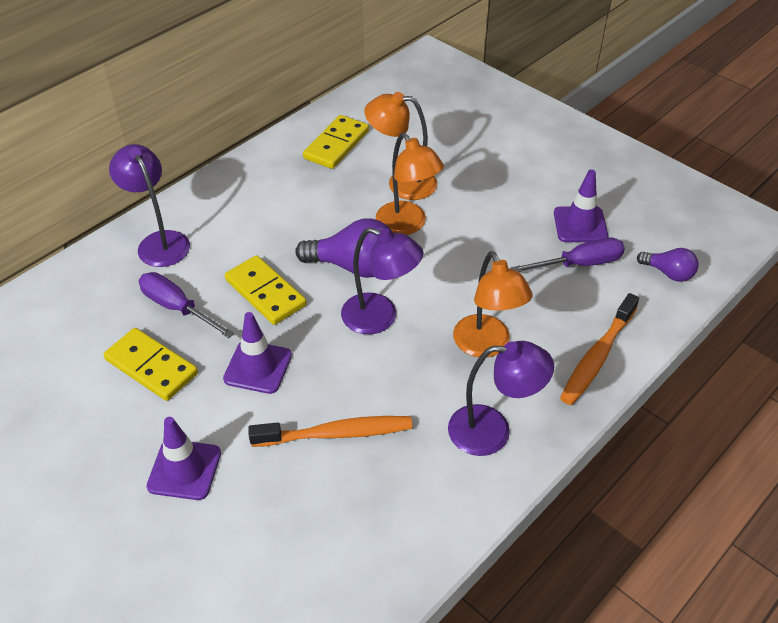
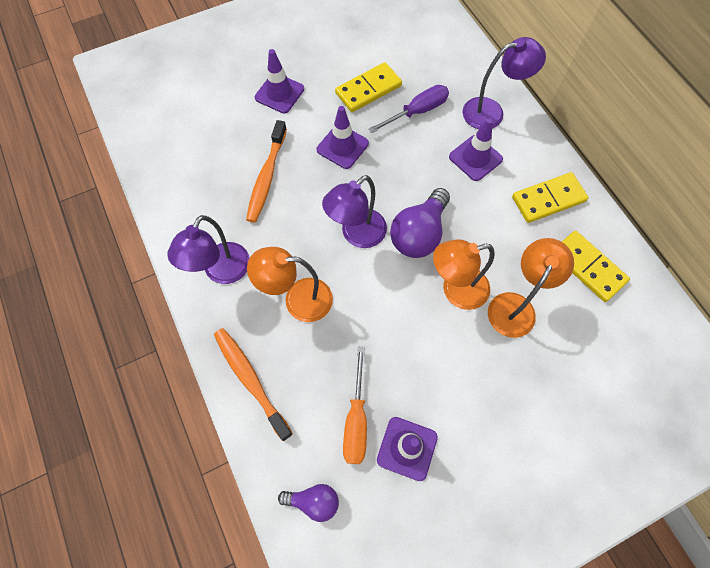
camera: 110 degrees right, 20 degrees up
(233, 242) = (475, 158): none -> purple traffic cone
(265, 292) = (412, 167): yellow domino -> yellow domino (548, 199)
(579, 264) = (356, 420): purple screwdriver -> orange screwdriver
(668, 273) = (313, 501): purple light bulb -> purple light bulb turned 135 degrees counterclockwise

